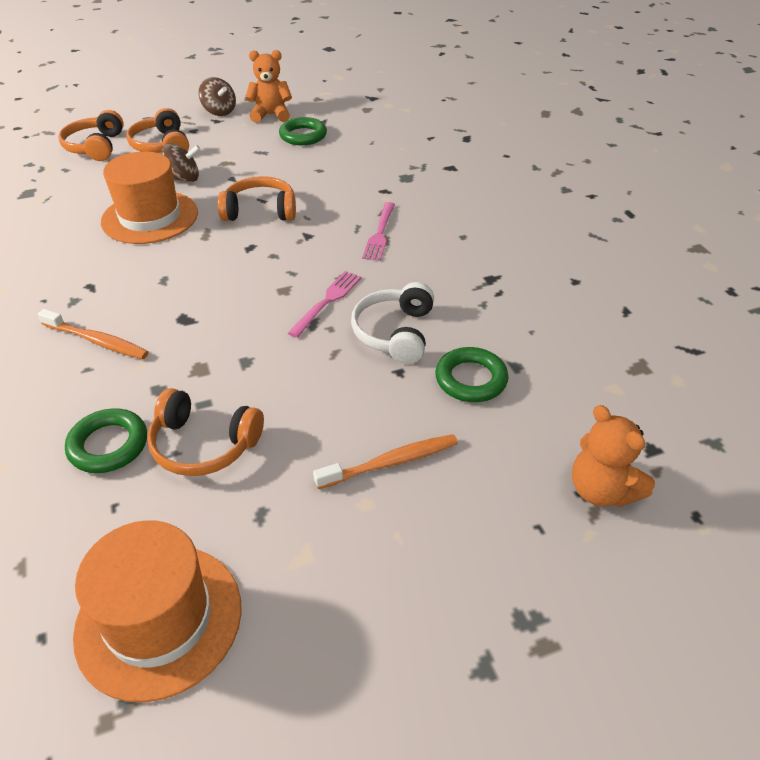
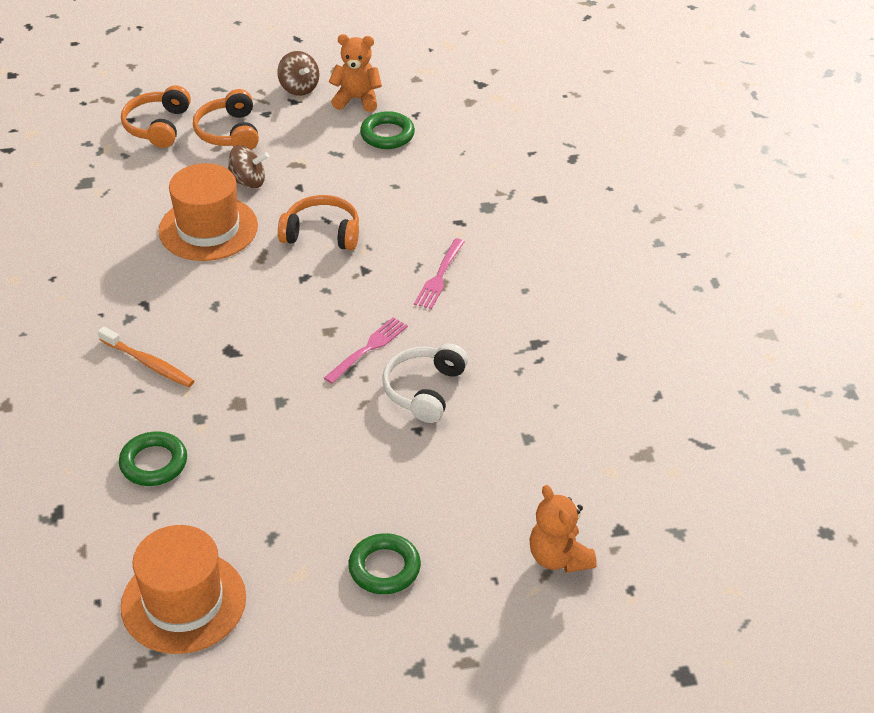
camera: 10 degrees right, 0 degrees up
(204, 445) = (233, 473): orange headphones -> none
(391, 462) = (388, 510): orange toothbrush -> none
(471, 379) = (481, 445): green ring -> green ring (384, 568)

